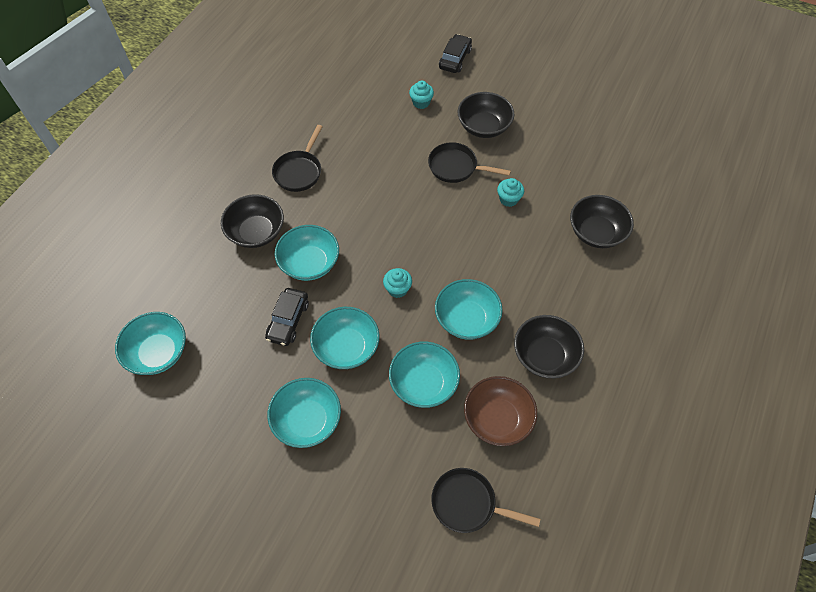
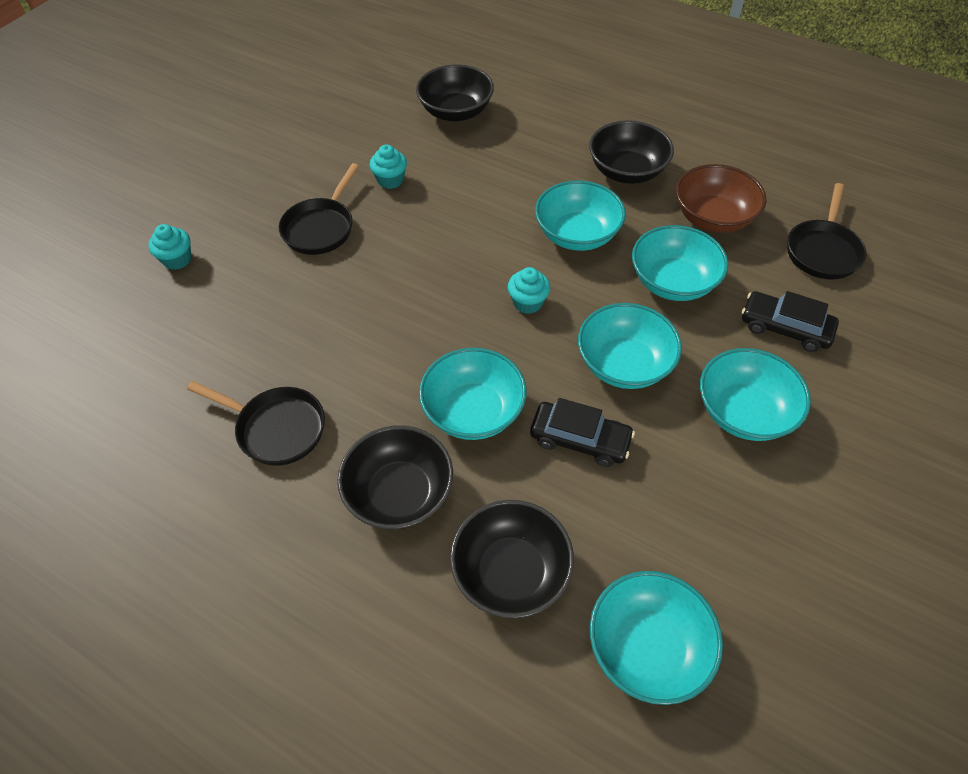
camera: 85 degrees left, 5 degrees down
(455, 59) = (100, 214): black car -> black car (785, 328)
(483, 127) = (253, 193): black bowl -> black bowl (511, 572)

